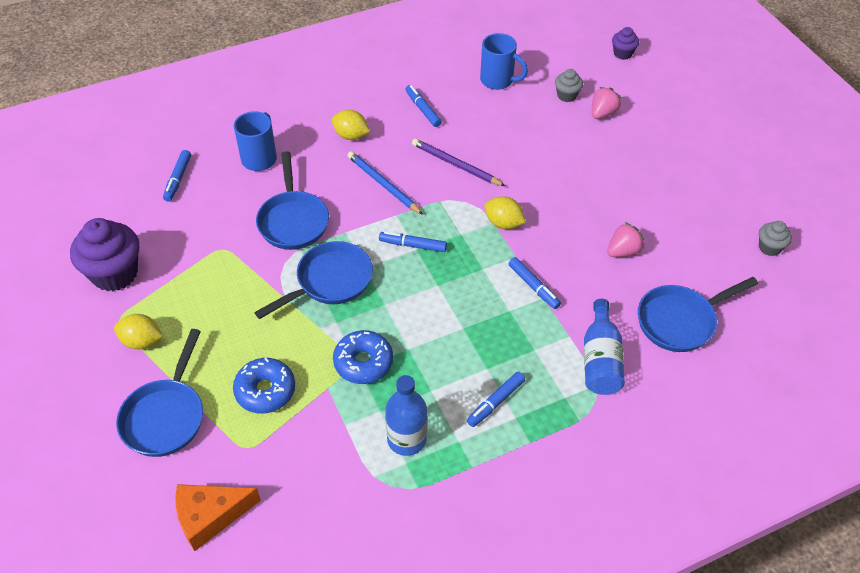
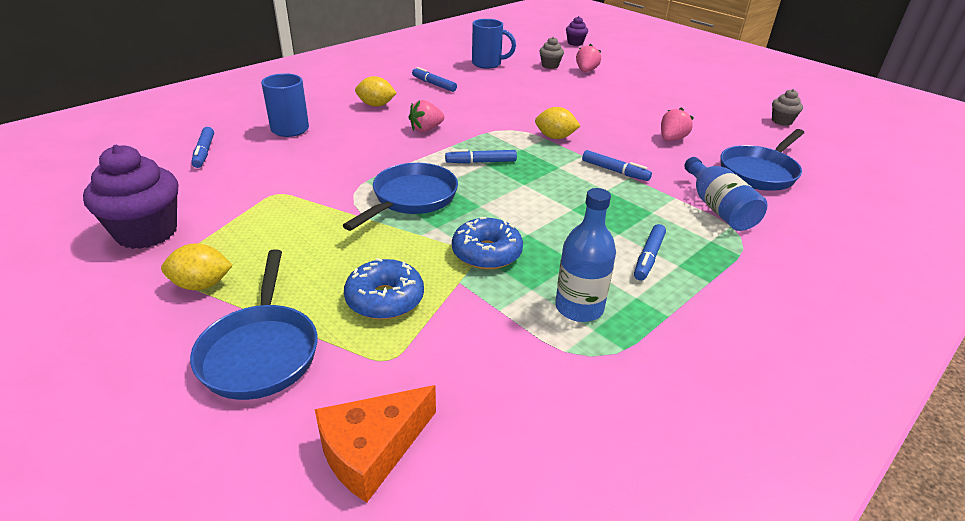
camera: 20 degrees left, 15 degrees down
(293, 221) = (347, 163): blue pan -> none
(383, 185) = (426, 129): blue pencil -> pink strawberry
(456, 165) = (486, 110): purple pencil -> none

